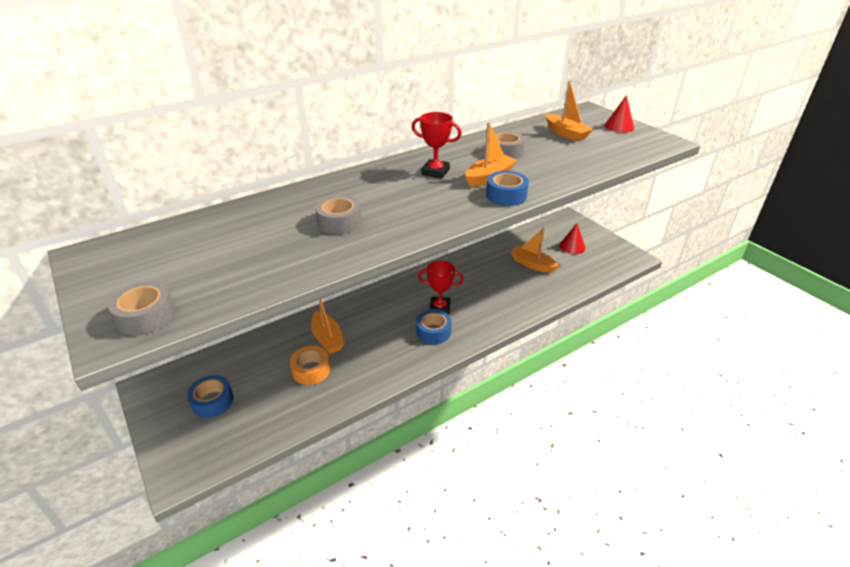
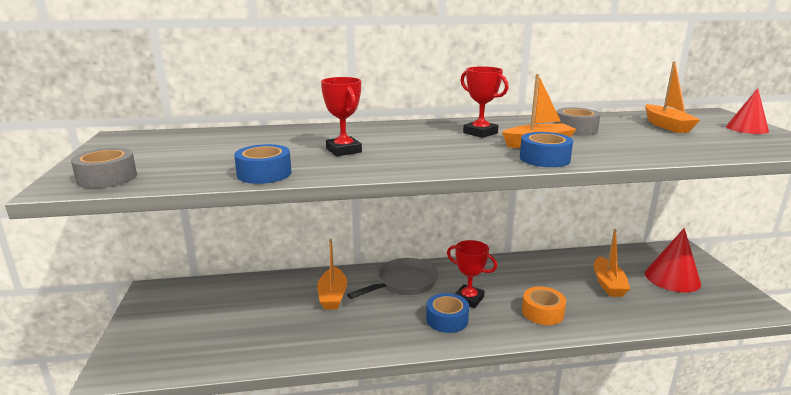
camera: 25 degrees right, 15 degrees down
(212, 401) = (191, 318): blue tape -> blue tape (264, 174)
(311, 370) = (297, 319): orange tape -> orange tape (542, 312)
(339, 222) = (343, 150): grey tape -> red trophy
(380, 308) = (403, 283): none -> grey pan
(532, 264) = (608, 284): orange boat -> orange boat turned 150 degrees counterclockwise
(572, 246) = (672, 278): red cone -> red cone, size x1.54

